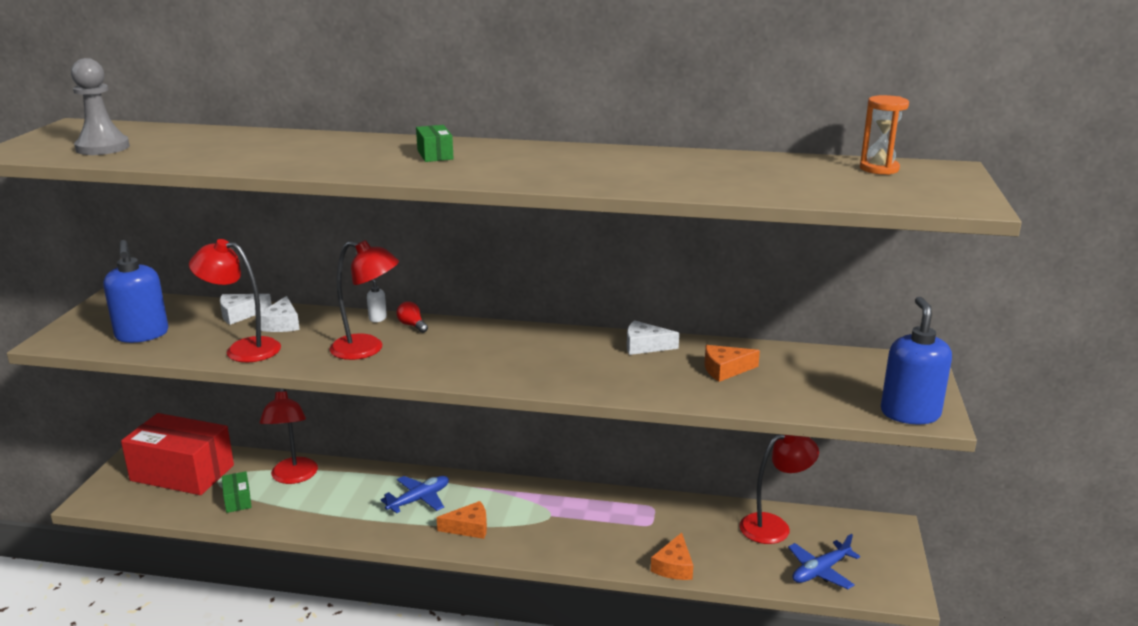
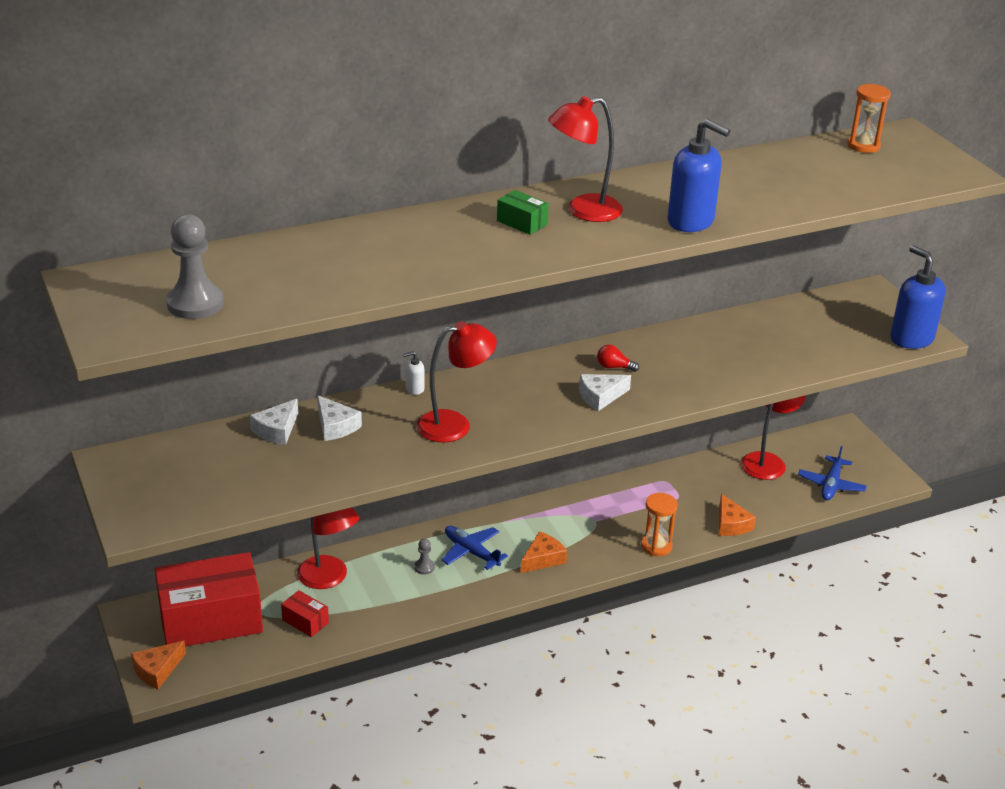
camera: 35 degrees left, 10 degrees up
(142, 335) = (217, 487): blue soap dispenser -> blue soap dispenser (691, 221)
(237, 500) = (305, 621): green box -> red box
(243, 349) = (342, 465): red lamp -> red lamp (583, 211)
(370, 496) = (424, 567): none -> grey pawn
(412, 325) = (457, 386): red light bulb -> red light bulb (614, 367)
(419, 499) = (471, 552): blue plane -> blue plane turned 60 degrees counterclockwise
(580, 557) = (656, 546): none -> orange hourglass
(645, 346) = (672, 341): white cheese -> white cheese (600, 396)
(725, 369) = (755, 343): orange cheese -> orange cheese (157, 670)

